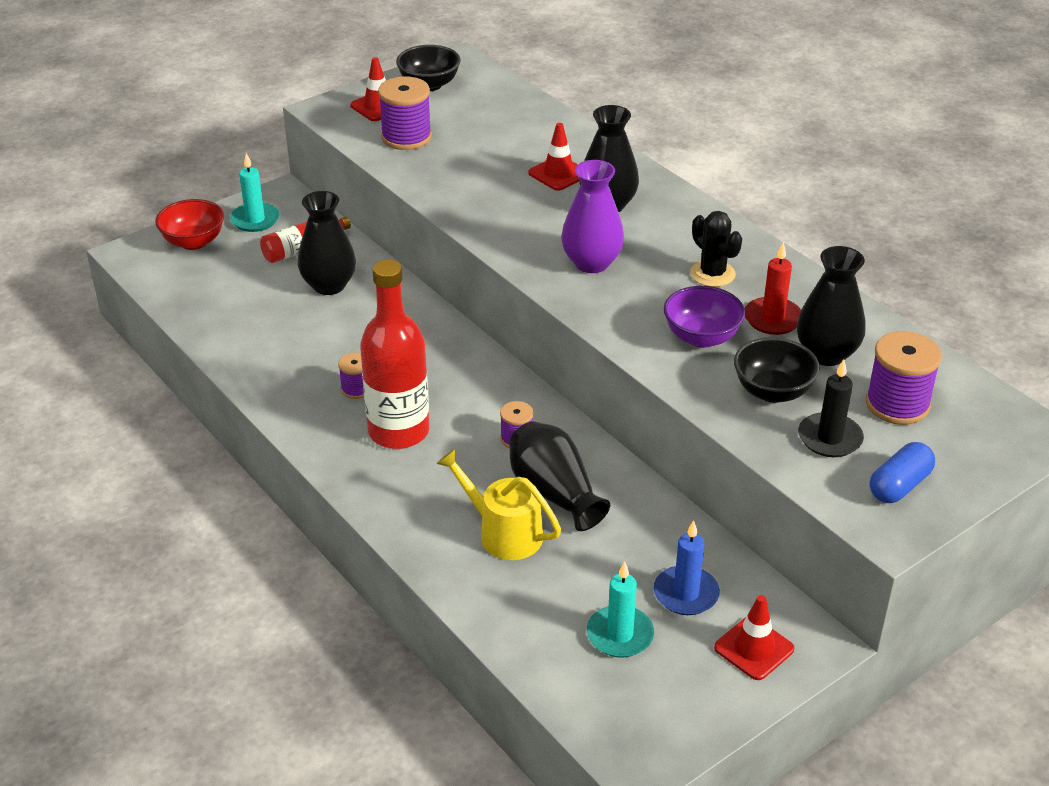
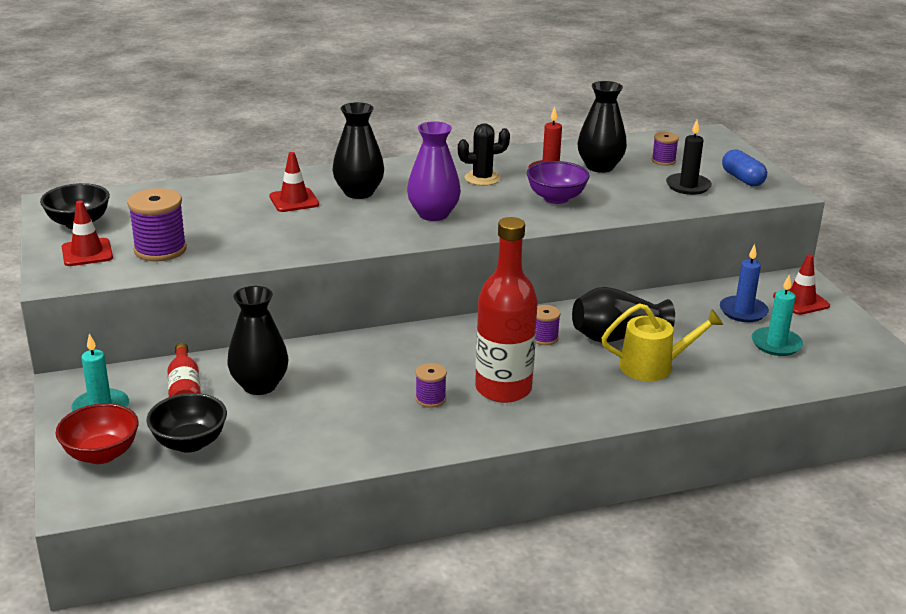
camera: 70 degrees left, 10 degrees down
(503, 533) = (653, 366): yellow watering can -> yellow watering can turned 150 degrees counterclockwise
(772, 391) = (631, 191): black bowl -> black bowl (190, 443)
(897, 404) = (663, 161): purple spool -> purple spool, size x0.56

